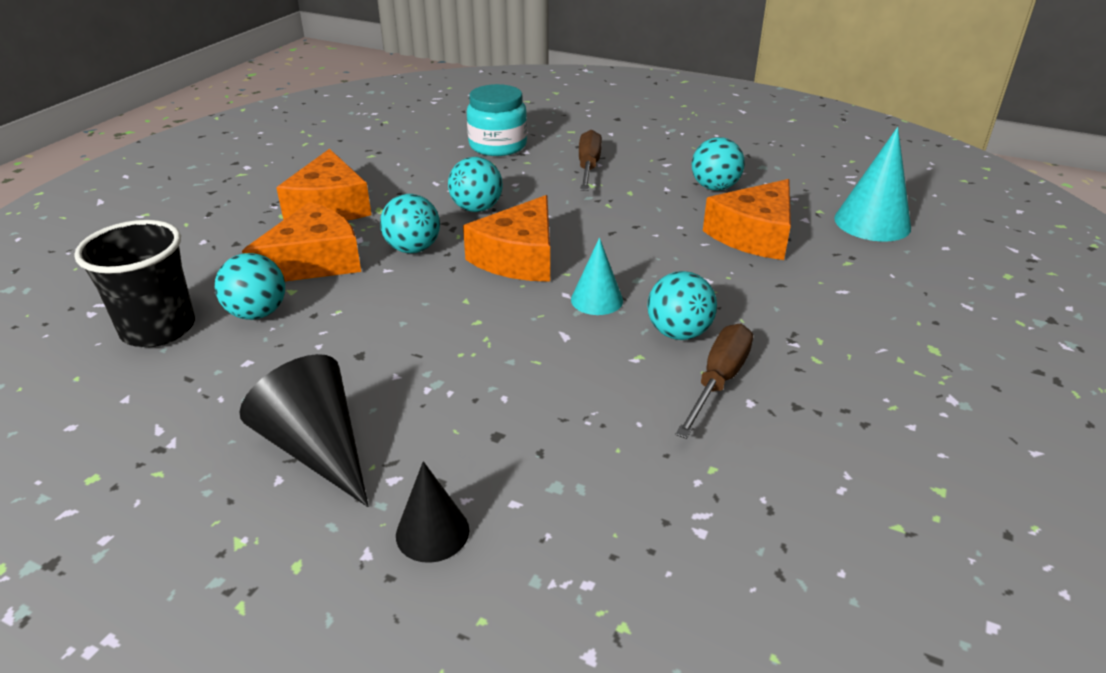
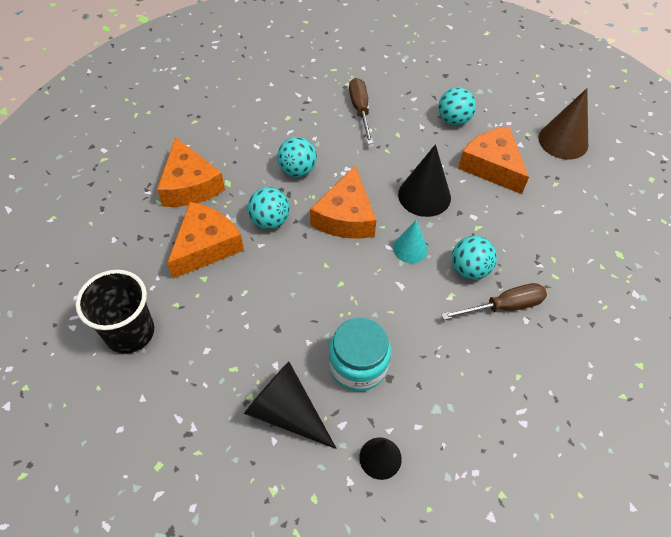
camera: 15 degrees left, 20 degrees up
(257, 313) = (191, 304): turquoise ball -> none
(498, 145) = (285, 95): turquoise jar -> turquoise jar (358, 365)
(642, 251) = (424, 195): none -> black cone
(718, 381) = (504, 306): brown screwdriver -> brown screwdriver turned 60 degrees clockwise
(754, 235) = (492, 166): orange cheese -> orange cheese turned 120 degrees clockwise
(872, 222) = (563, 141): turquoise cone -> brown cone

